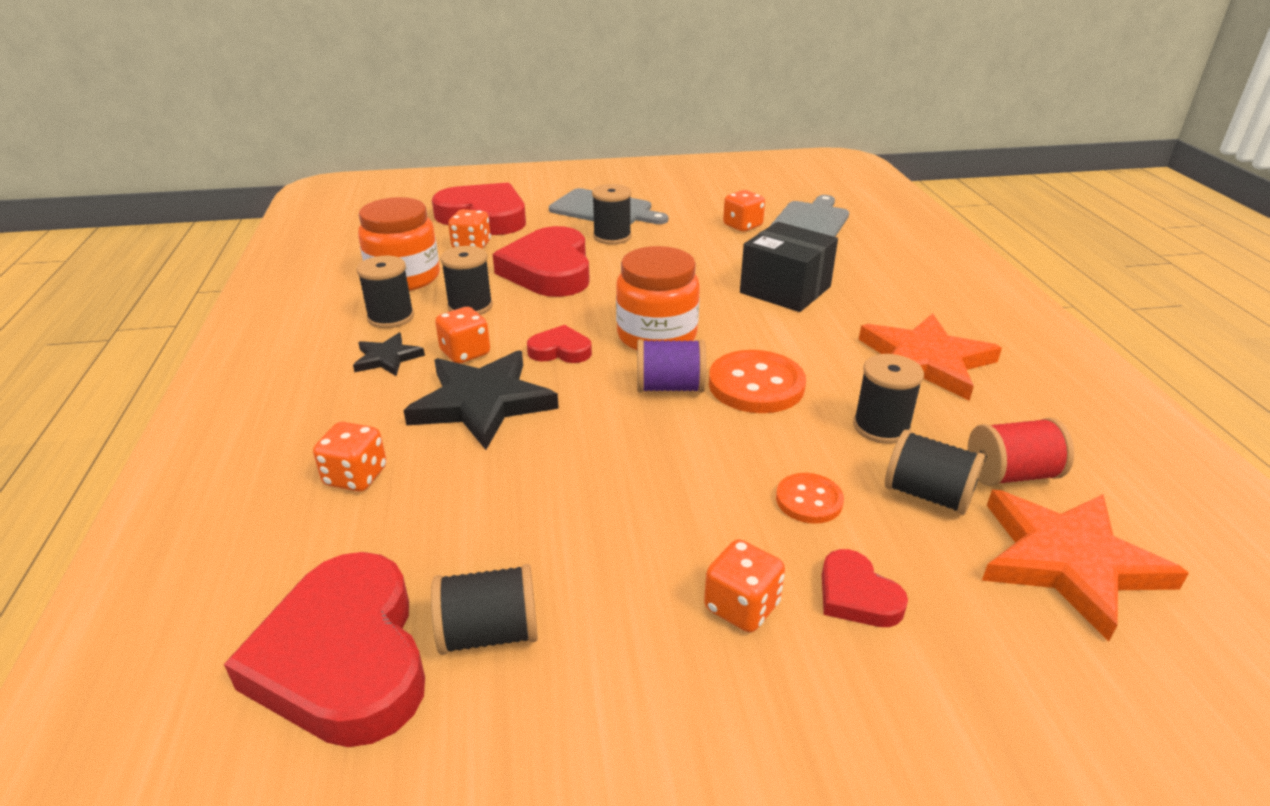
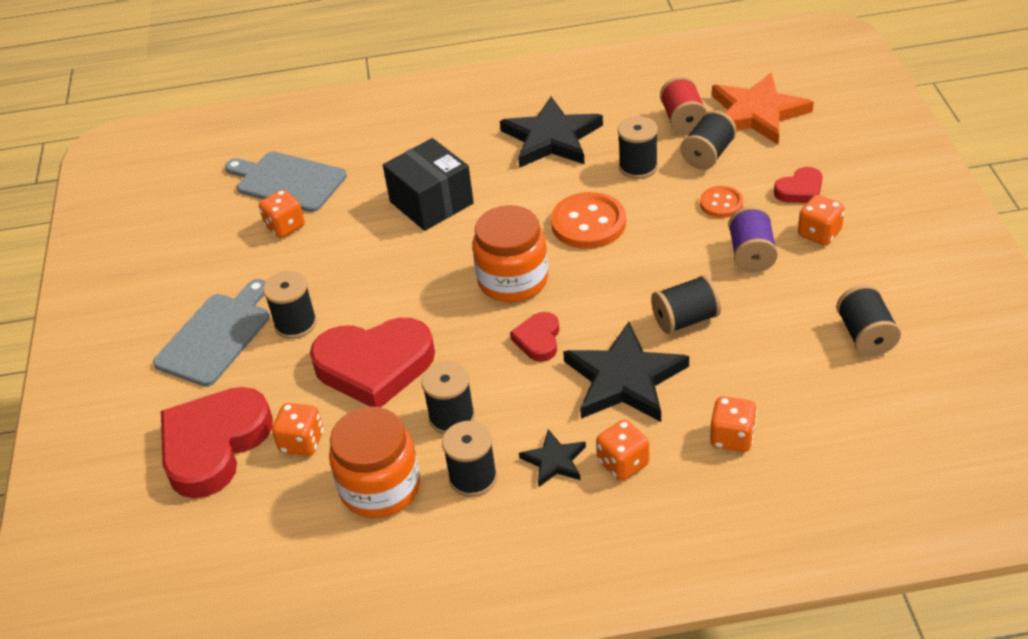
camera: 85 degrees left, 10 degrees up
(344, 658) = (901, 397): red heart -> none
(465, 353) = (544, 404): orange dice -> orange dice (623, 463)
(568, 452) = (685, 319): none -> black spool
(670, 387) = (594, 269): purple spool -> purple spool (751, 254)
(785, 290) = (431, 202): black box -> black box turned 75 degrees counterclockwise
(925, 361) = (551, 138): orange star -> black star

